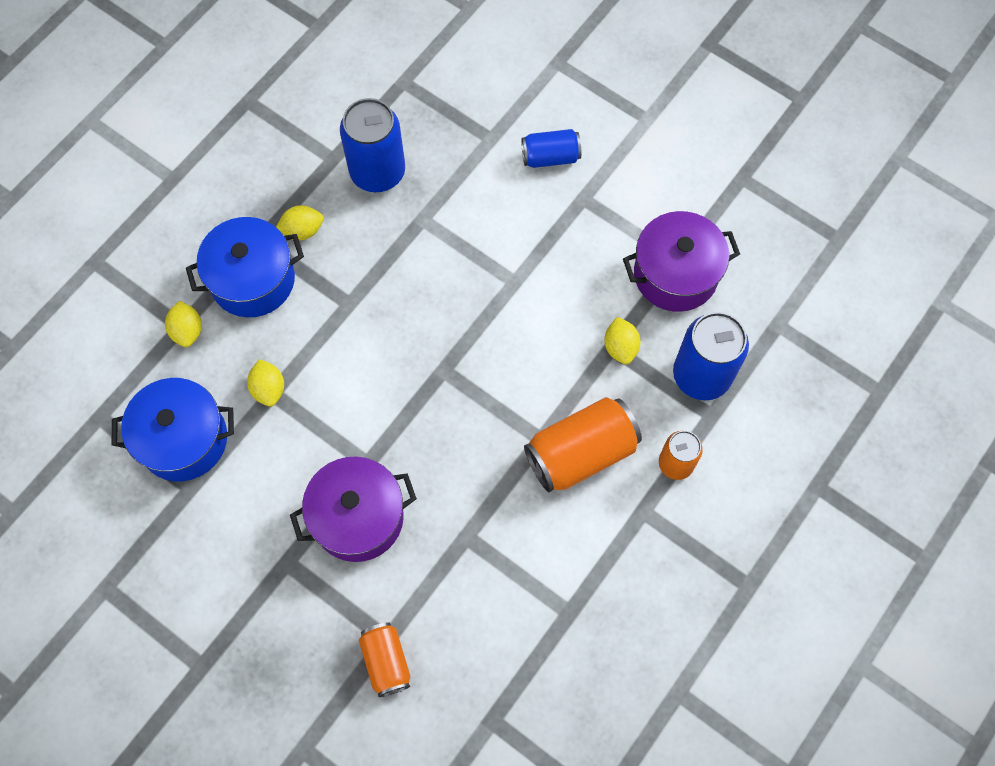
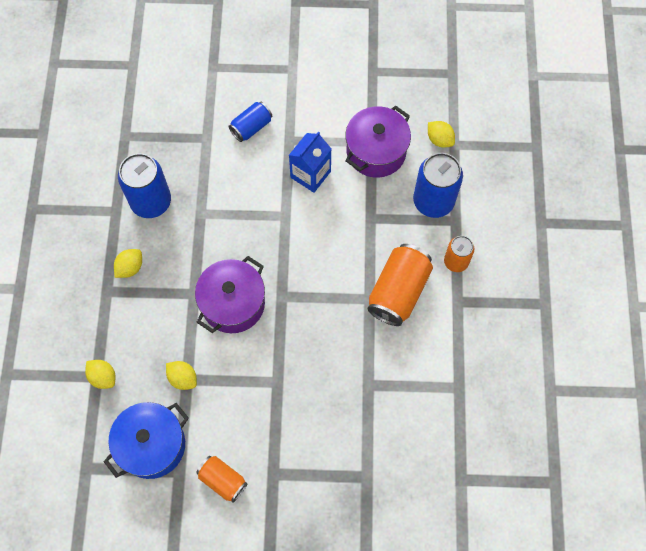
camera: 35 degrees left, 0 degrees up
(253, 280) = (121, 318): blue pot -> none
(358, 517) = (296, 418): purple pot -> purple pot (233, 303)
(386, 661) = (376, 490): orange can -> orange can (223, 480)
(578, 253) = (310, 174): none -> blue carton
(620, 347) = (376, 215): yellow lemon -> yellow lemon (439, 140)

